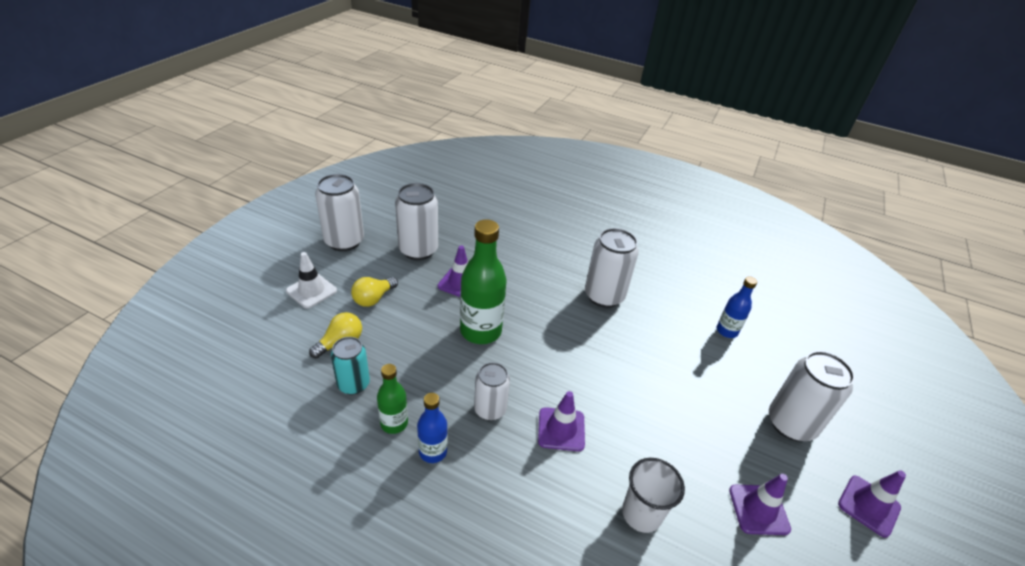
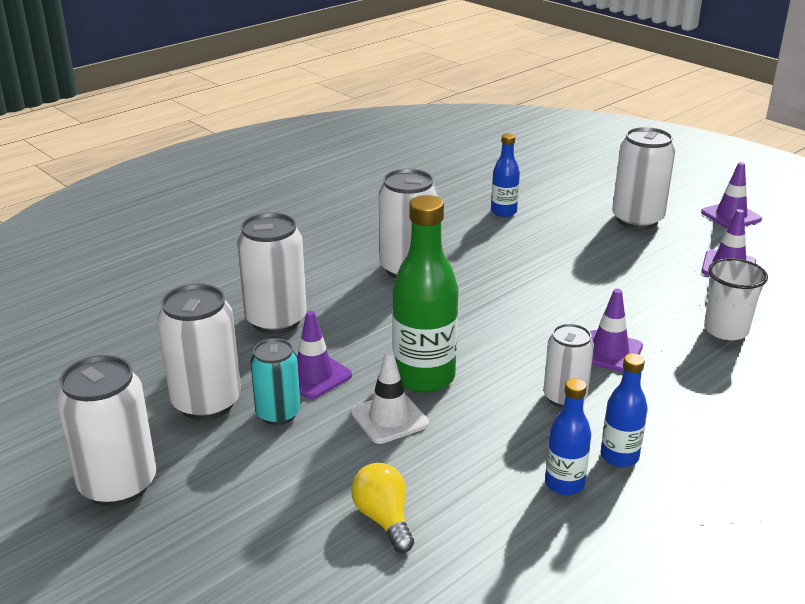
camera: 65 degrees left, 10 degrees down
(311, 291) = (234, 541): white traffic cone -> white traffic cone (389, 418)
(353, 384) = (478, 514): turquoise can -> turquoise can (278, 413)
(373, 298) = (298, 469): yellow light bulb -> none
(394, 423) = (564, 484): green bottle -> blue bottle
(508, 254) = (276, 320): none -> white can

